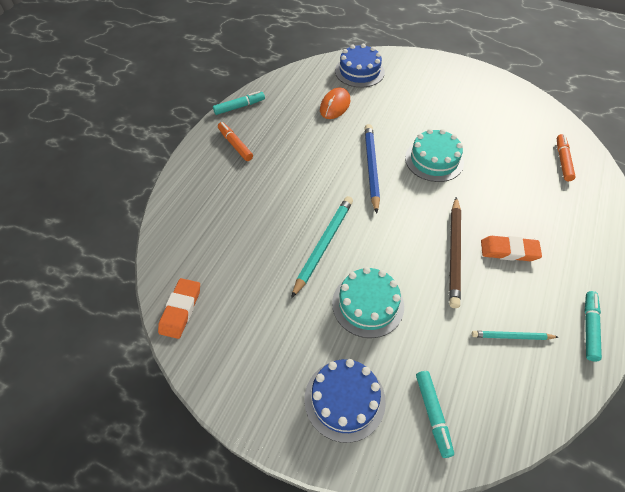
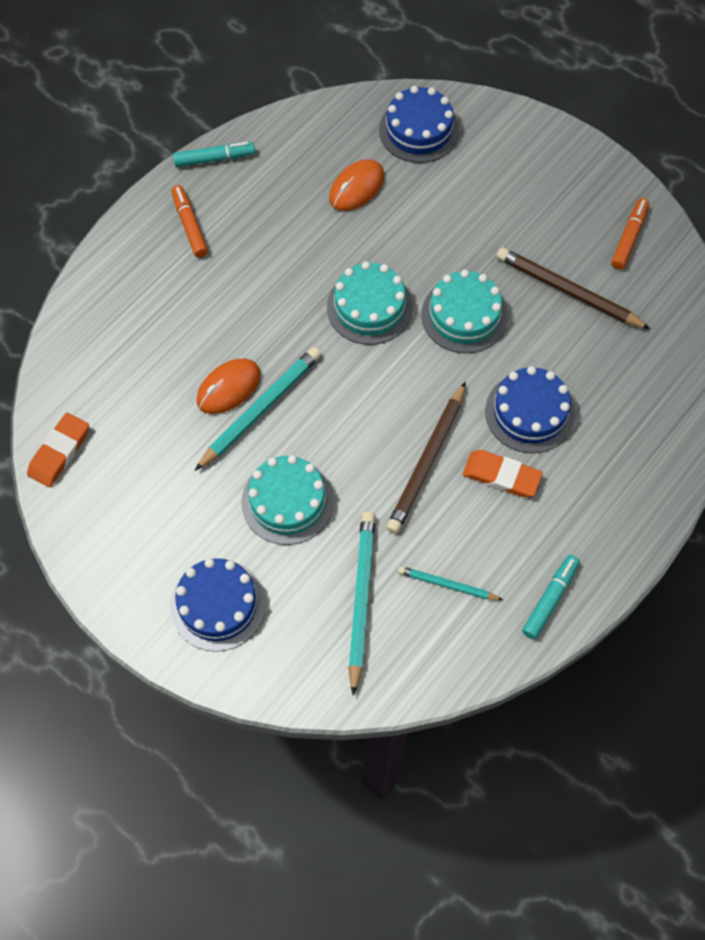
camera: 15 degrees right, 10 degrees up
(295, 236) = (228, 388): none -> orange mouse
(371, 167) = (369, 307): blue pencil -> turquoise cake
(432, 414) = (311, 646): turquoise marker -> none
(454, 364) = (361, 598): none -> turquoise pencil
(490, 134) = (568, 291): none -> brown pencil
(505, 207) = (529, 412): none -> blue cake
(562, 161) = (653, 360): orange marker -> orange marker (629, 238)

